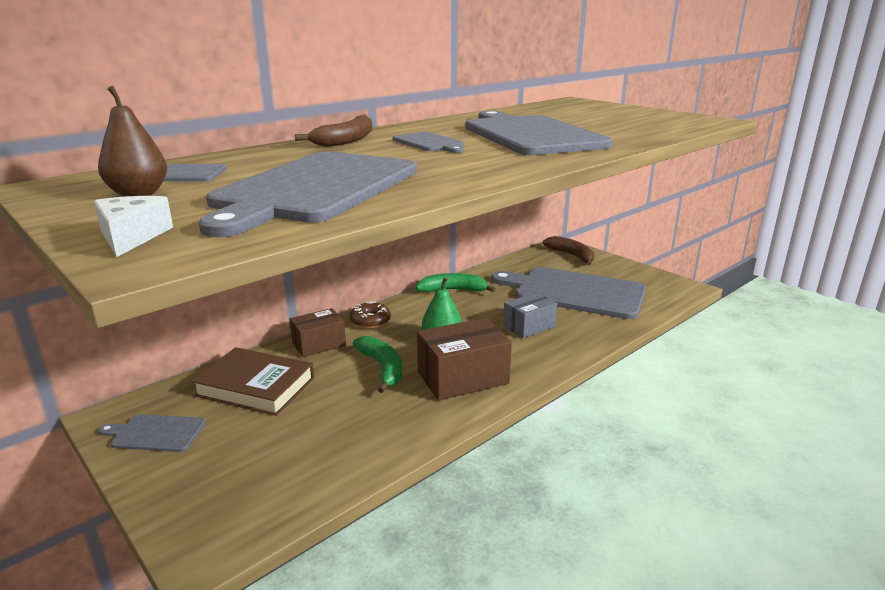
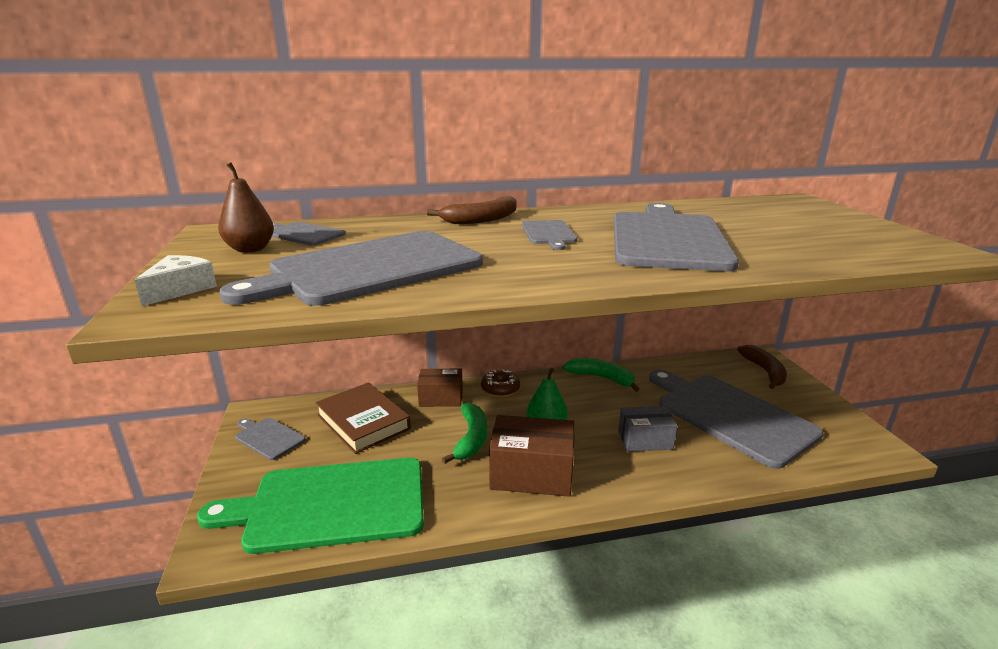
camera: 30 degrees right, 0 degrees up
(296, 465) = (330, 505): none -> green cutting board

